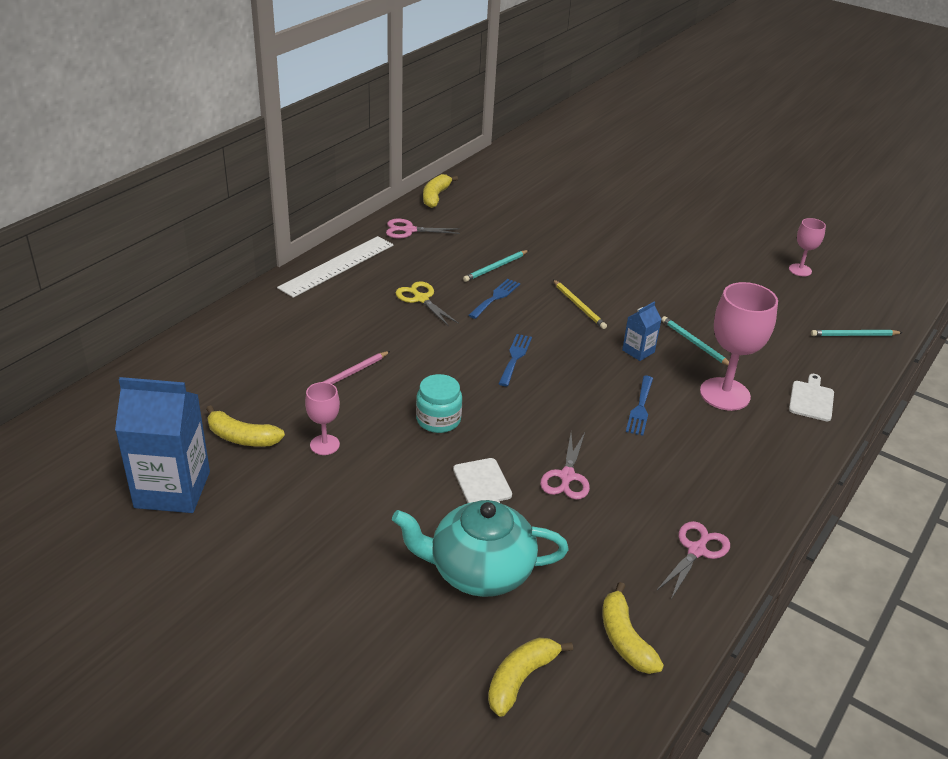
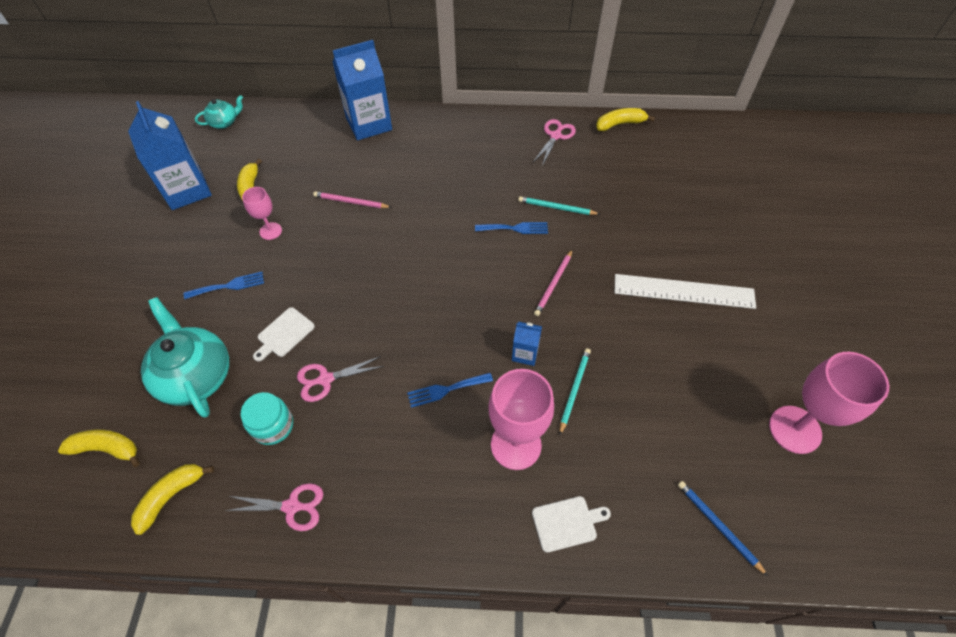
camera: 60 degrees right, 20 degrees up
(90, 420) = (224, 122): none -> turquoise teapot
(246, 320) = (369, 124): none -> blue carton
(337, 266) = (470, 127): white ruler -> white ruler (684, 291)
(409, 230) = (555, 136): pink scissors -> pink scissors turned 60 degrees clockwise
(421, 299) = (472, 189): yellow scissors -> none
(438, 420) = (337, 273): turquoise jar -> turquoise jar (273, 426)
(515, 357) = (446, 278): blue fork -> blue fork (228, 286)
(578, 306) = (554, 284): yellow pencil -> pink pencil
(800, 270) = (795, 429): pink goblet -> pink goblet, size x1.86
(854, 335) = (718, 526): turquoise pencil -> blue pencil

